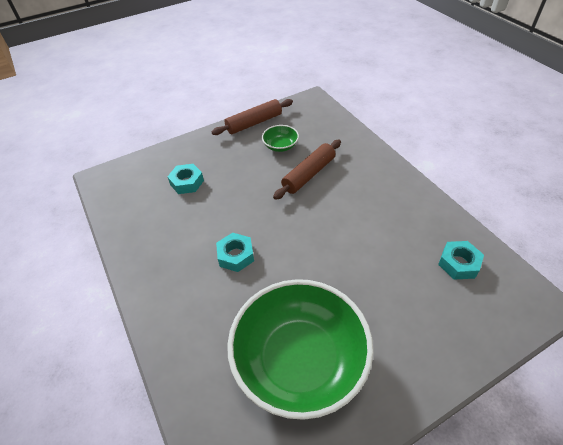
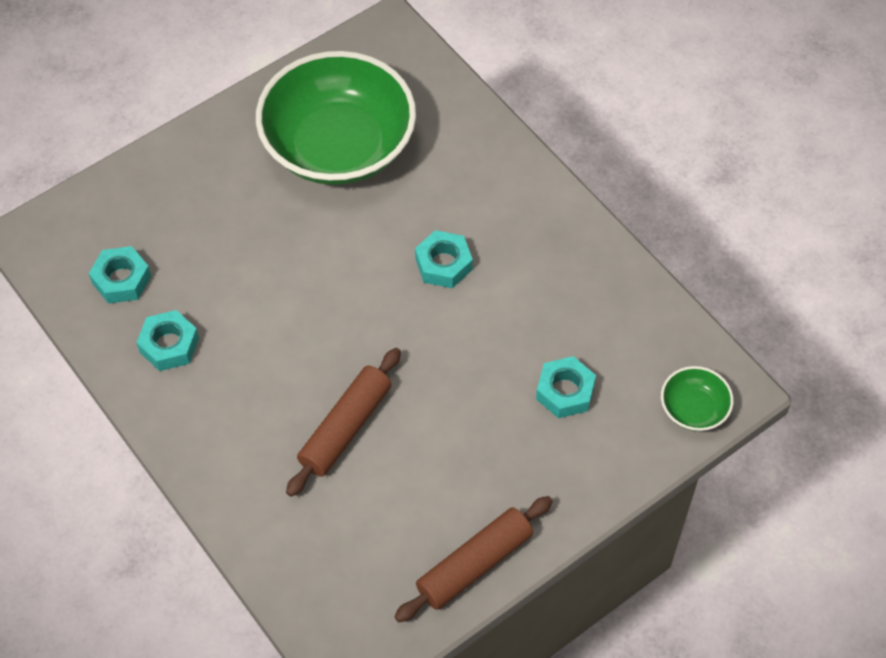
camera: 170 degrees right, 10 degrees up
(280, 146) = (407, 498): green bowl -> green bowl (693, 409)
(415, 221) = (169, 345): none -> turquoise nut

